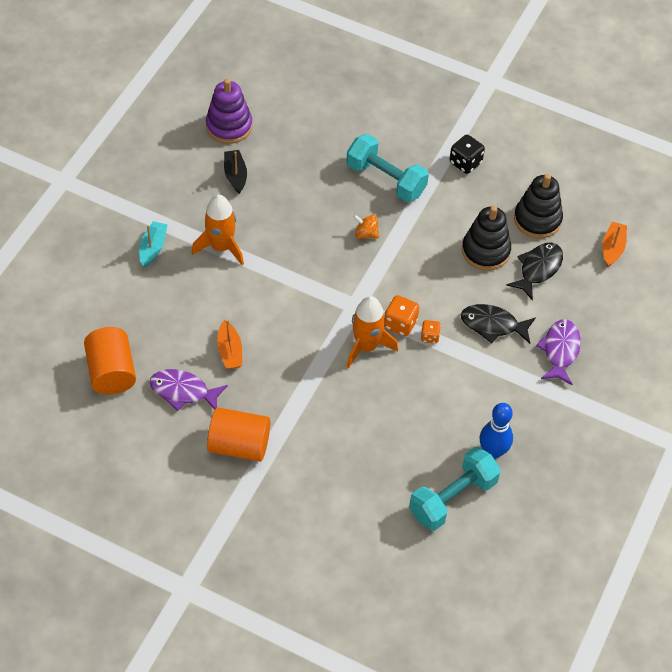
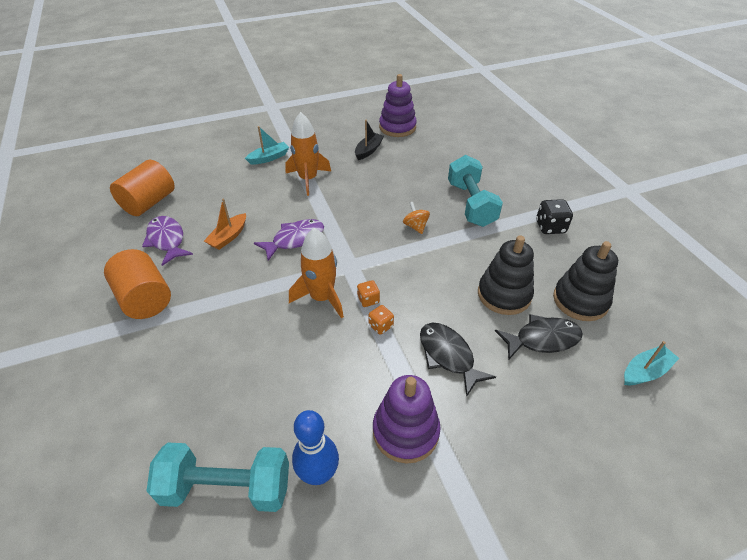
camera: 45 degrees right, 10 degrees down
(400, 323) = (368, 300): orange dice -> orange dice, size x0.62
(514, 391) = (405, 431): none -> purple stacking toy
(560, 351) = (494, 428): purple fish -> purple fish (295, 239)
(612, 248) = (645, 371): orange boat -> turquoise boat

